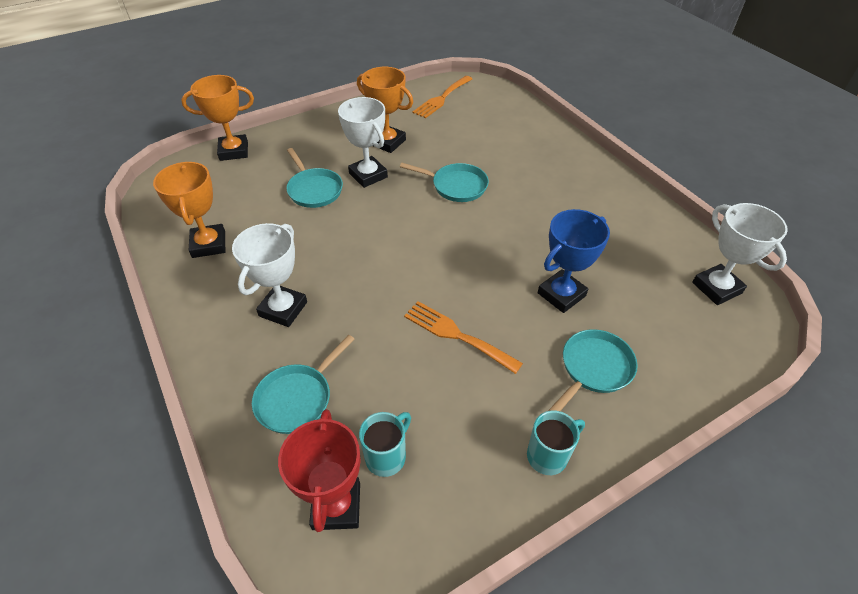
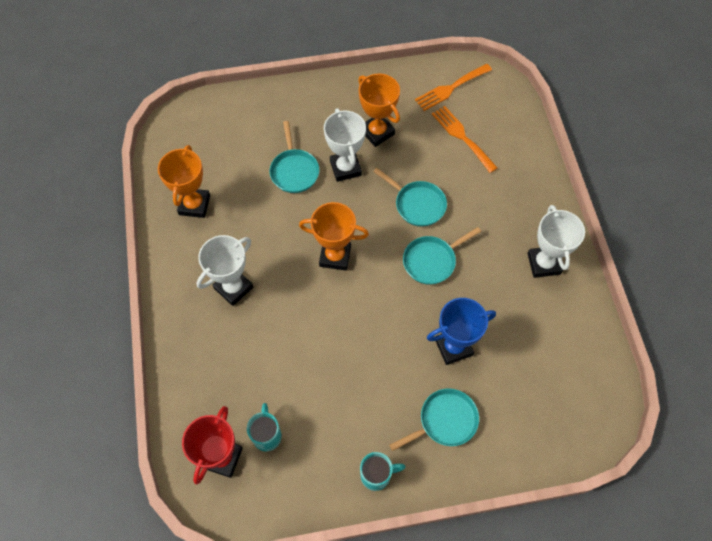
camera: 20 degrees right, 15 degrees up
(234, 151) = (240, 103): orange trophy -> orange trophy (335, 256)
(297, 398) = (221, 369): turquoise pan -> turquoise pan (432, 261)
(387, 456) = (267, 435): turquoise mug -> turquoise mug turned 60 degrees counterclockwise
(456, 335) = (354, 355): orange fork -> orange fork (462, 136)
(716, 288) = (587, 385): white trophy -> white trophy (543, 263)

